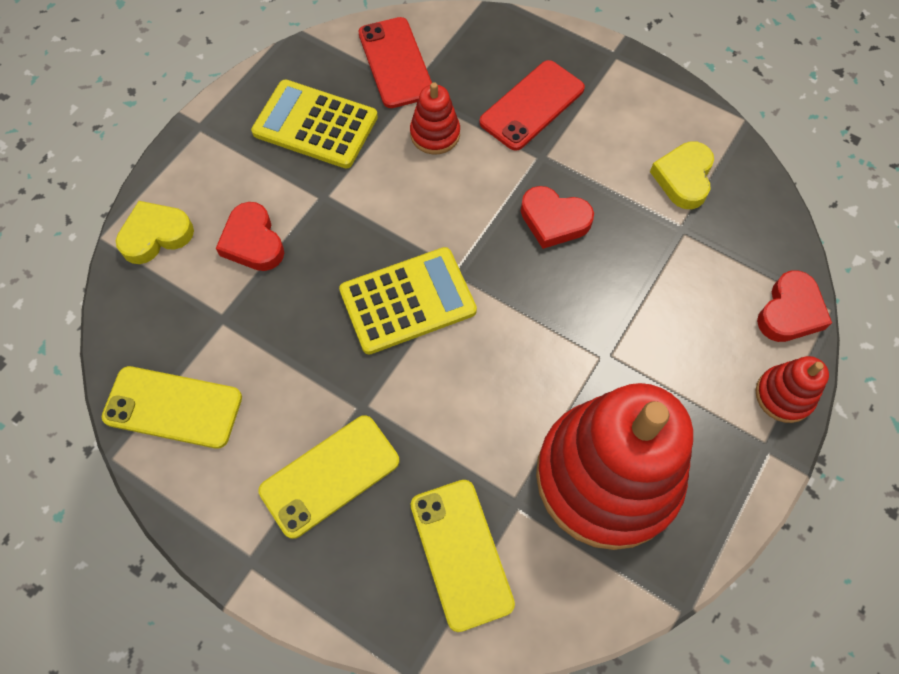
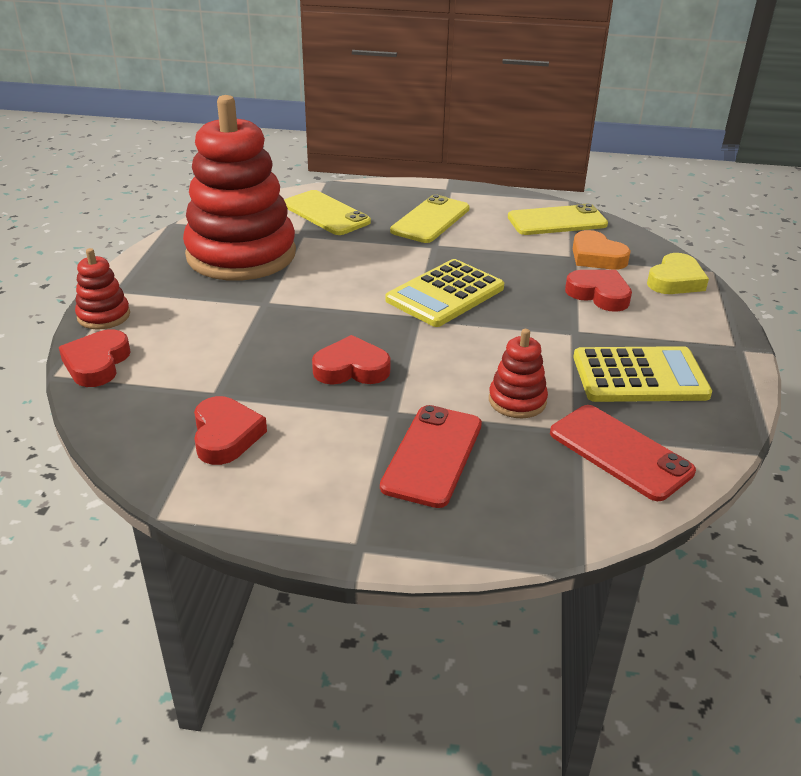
camera: 155 degrees right, 30 degrees down
(195, 309) = (596, 257): none -> orange heart
(683, 178) = (225, 435): yellow heart -> red heart

